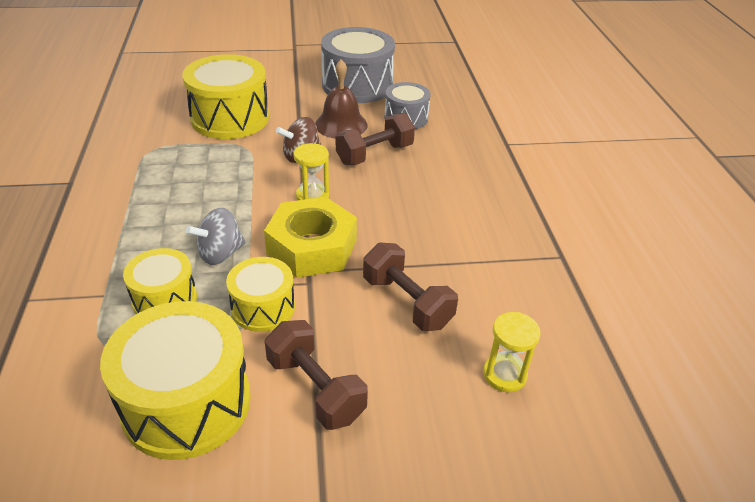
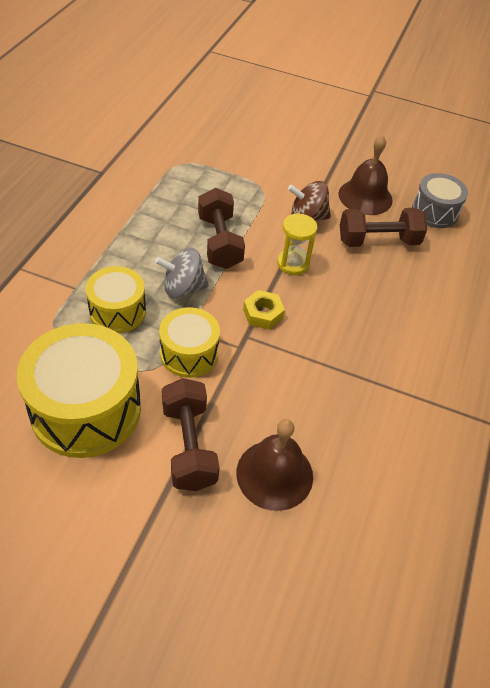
camera: 25 degrees right, 10 degrees up
(230, 118) = (266, 154): yellow drum -> none
(312, 247) = (263, 314): yellow nut -> yellow nut, size x0.47
(357, 85) = (408, 158): grey drum -> none
(407, 302) = (313, 404): brown dumbbell -> brown dumbbell (219, 242)
(412, 376) = (274, 474): none -> brown bell
(504, 375) = (357, 513): yellow hourglass -> none

